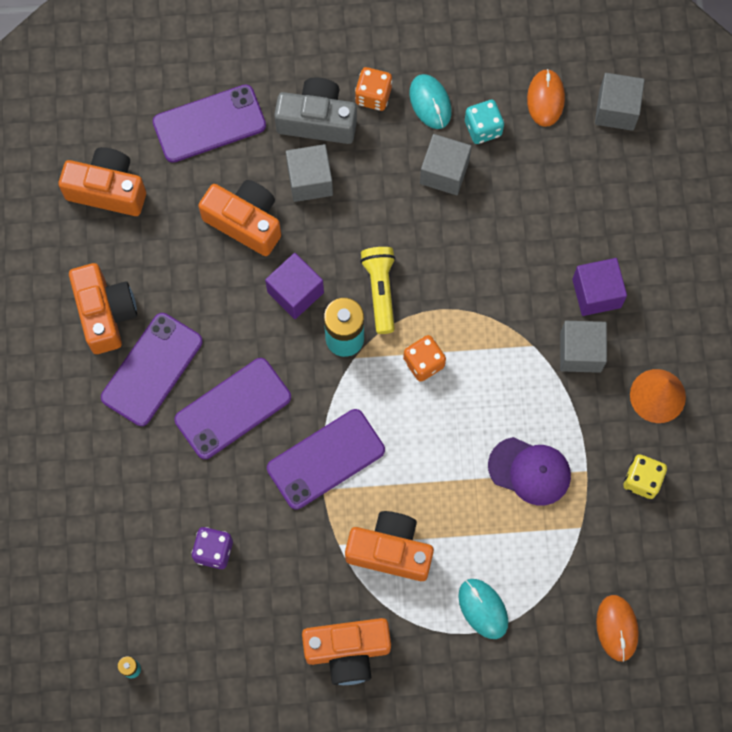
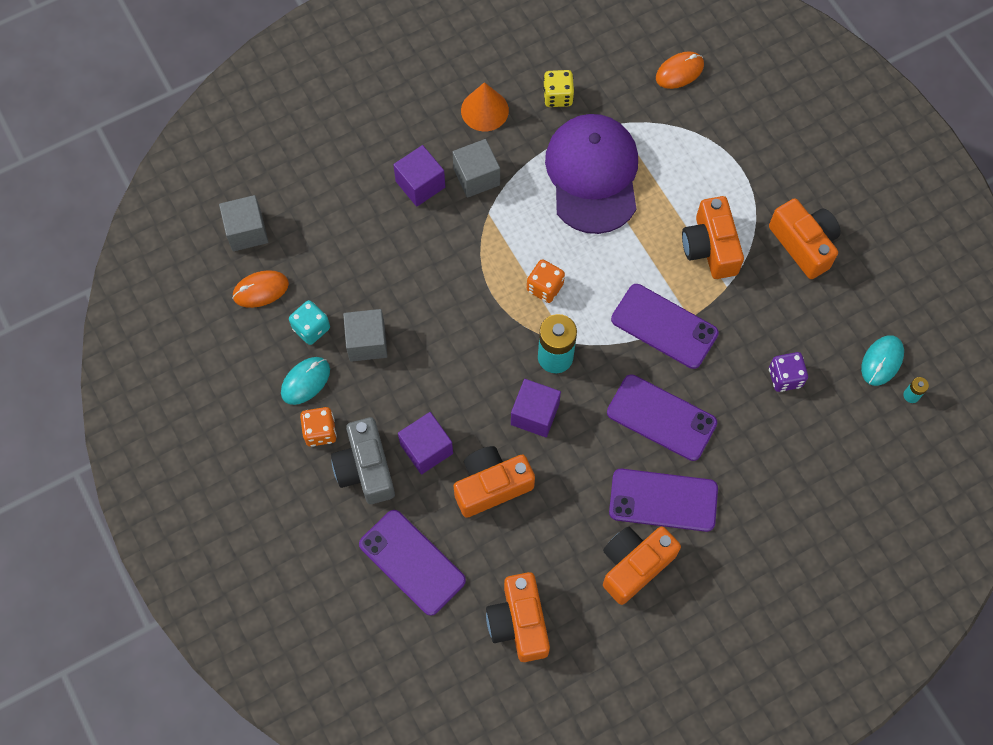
camera: 115 degrees left, 5 degrees down
(245, 222) = (491, 486): orange camera -> orange camera turned 60 degrees clockwise
(310, 180) = (426, 449): grey cube -> purple cube
(380, 291) = (499, 347): yellow flashlight -> none
(483, 609) = (717, 165): turquoise mouse -> turquoise mouse (882, 361)
(530, 471) = (593, 175): purple cap -> purple cap, size x1.77

